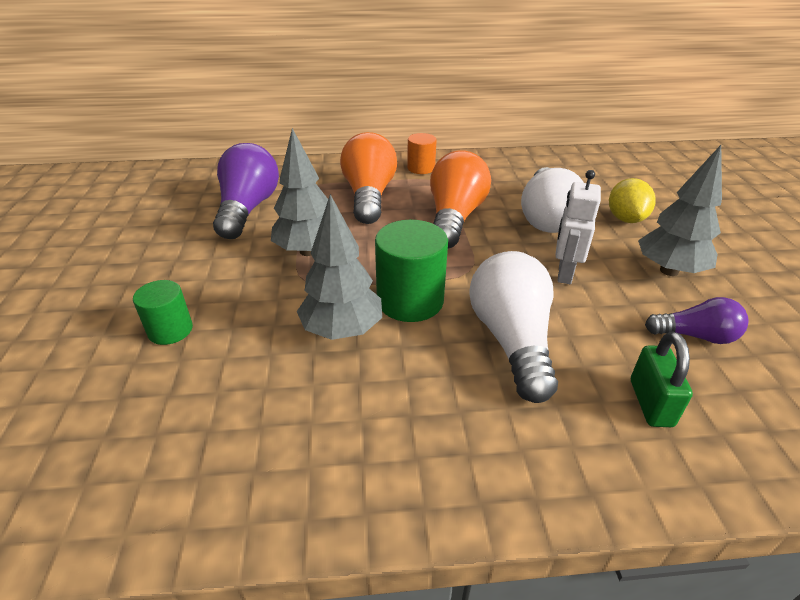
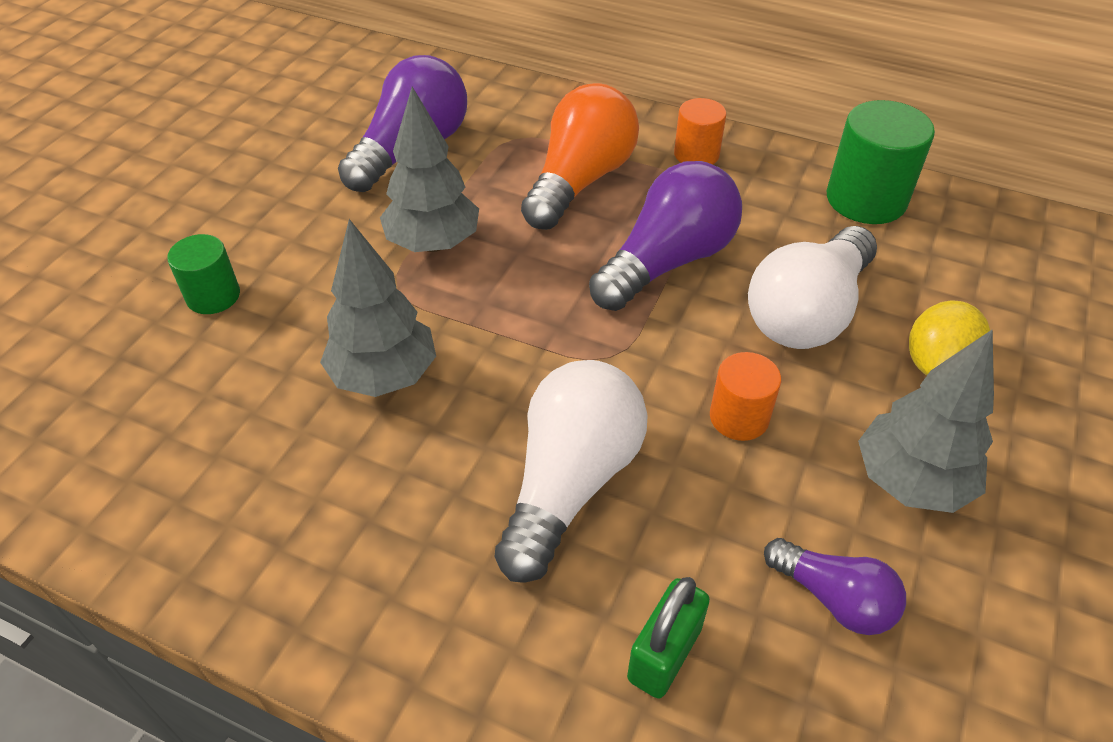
camera: 30 degrees right, 10 degrees up
(410, 300) = (495, 369): green cylinder -> green cylinder (866, 199)
(454, 218) = (667, 262): orange light bulb -> purple light bulb
(564, 274) = (739, 417): white robot -> orange cylinder

